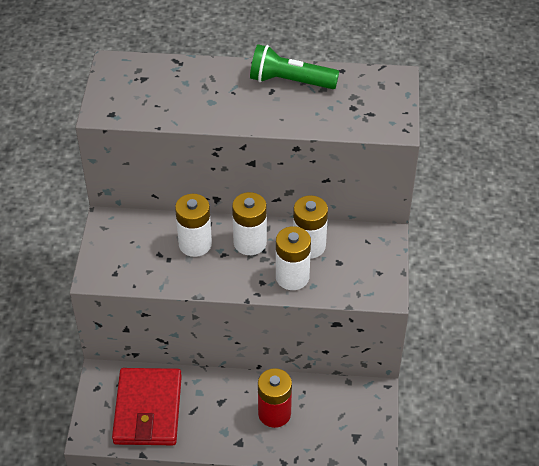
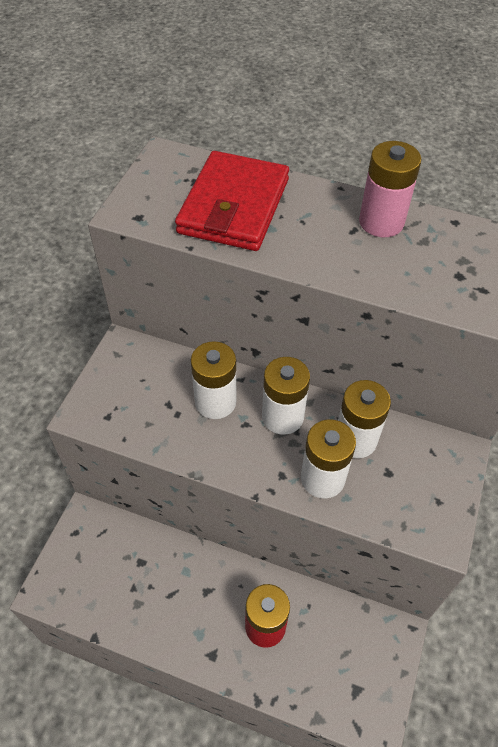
camera: 15 degrees right, 5 degrees up
(148, 409) = (121, 577): red wallet -> red wallet (234, 206)
(289, 81) = (381, 222): green flashlight -> pink battery

